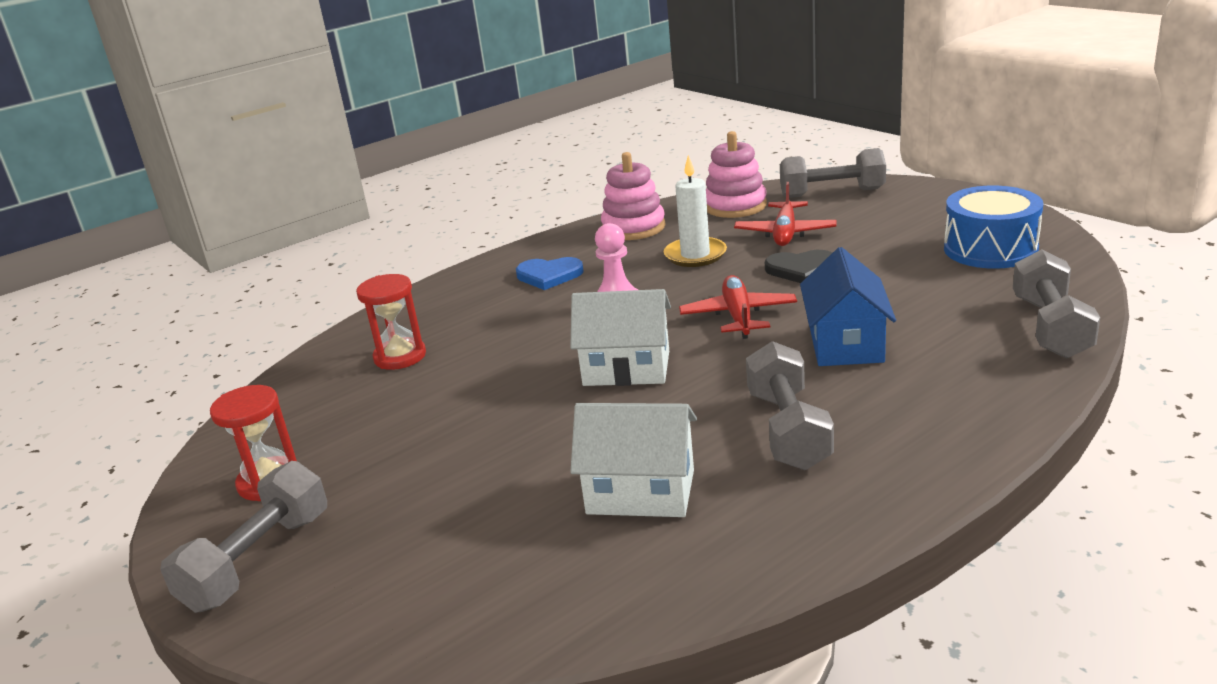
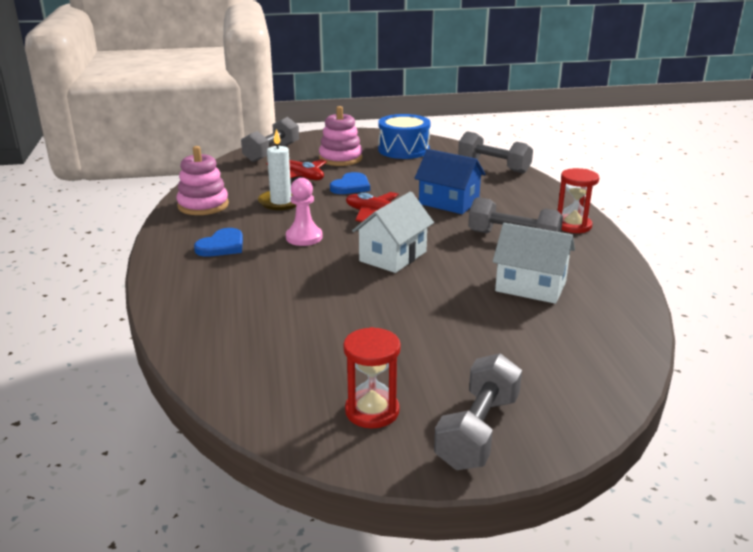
camera: 65 degrees left, 0 degrees up
(258, 561) = (478, 431): grey dumbbell -> grey dumbbell turned 60 degrees clockwise
(400, 356) = (253, 323): red hourglass -> red hourglass (573, 226)
(641, 492) = (530, 286): white house -> white house turned 75 degrees clockwise
(735, 206) = (235, 175): pink stacking toy -> pink stacking toy (340, 158)
(801, 269) = (351, 186): black heart -> blue heart

